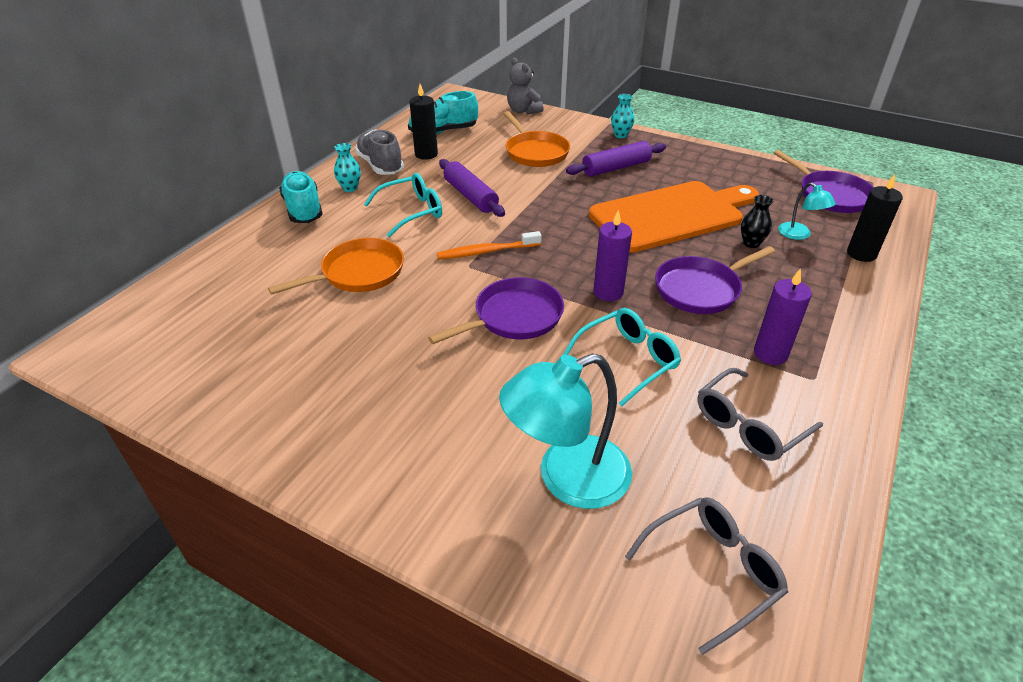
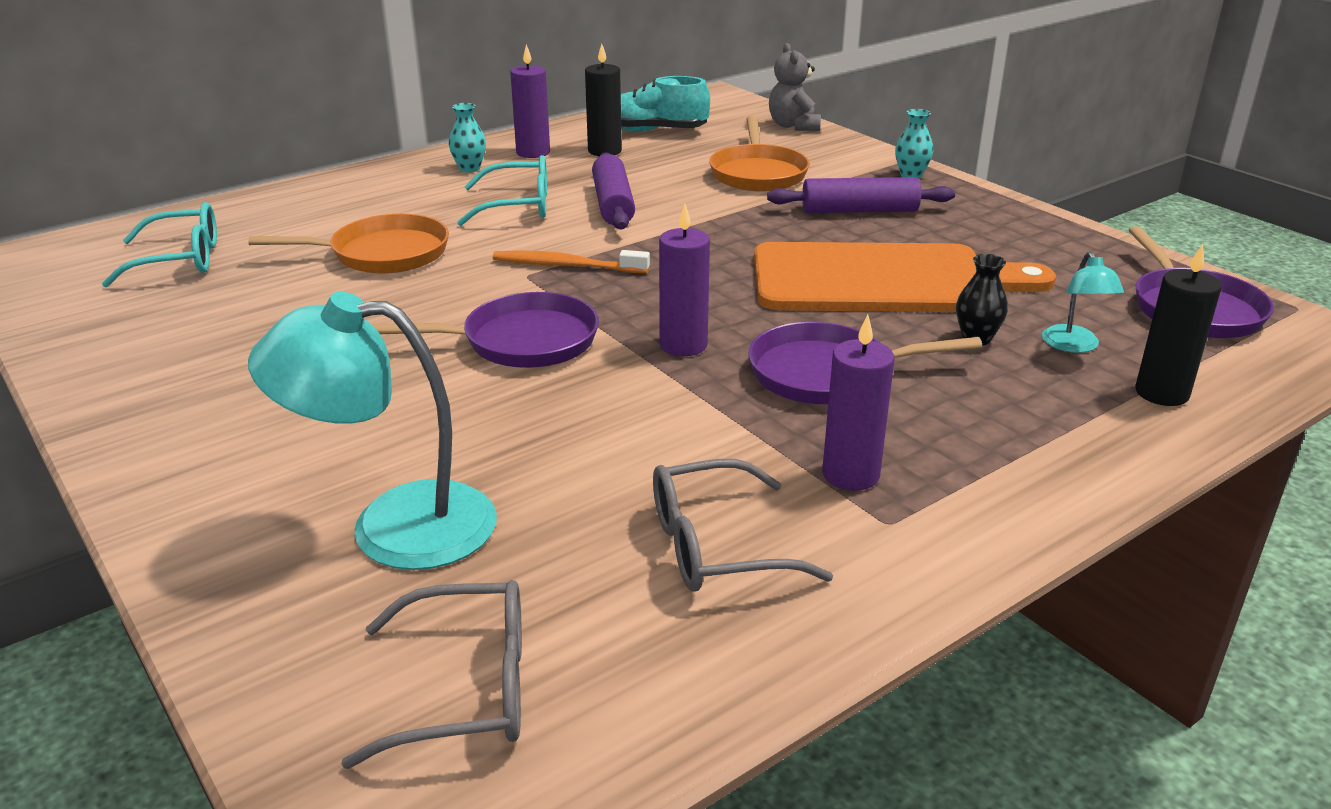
camera: 25 degrees right, 10 degrees down
(304, 210) = (391, 179): turquoise shoe -> none
(380, 165) = (533, 152): grey shoe -> purple candle
(628, 360) = (624, 425): turquoise glasses -> turquoise glasses (181, 260)

